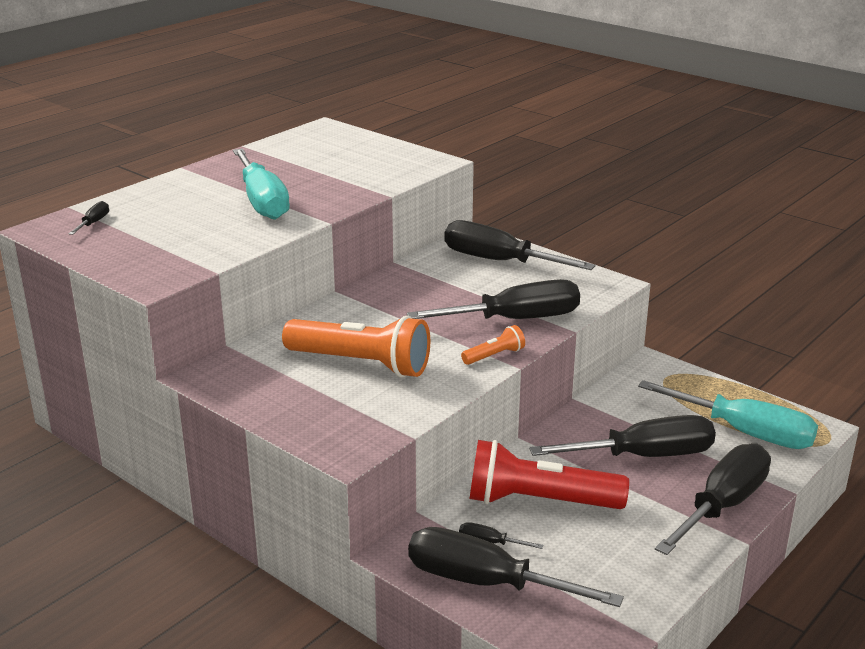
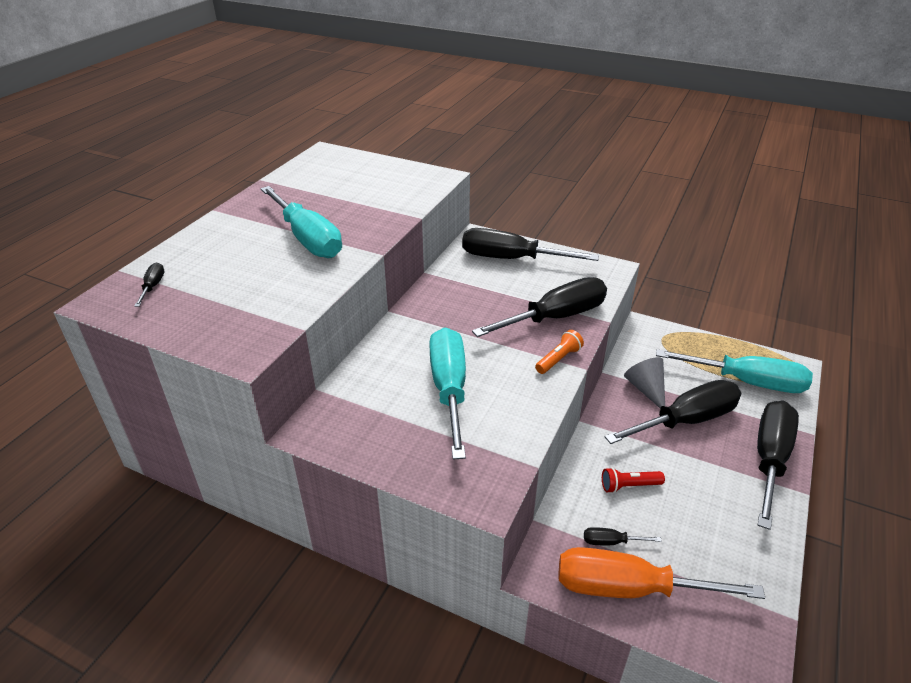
camera: 15 degrees left, 10 degrees up
(361, 364) = (449, 389): orange flashlight -> turquoise screwdriver
(486, 583) = (629, 588): black screwdriver -> orange screwdriver
(539, 501) = (629, 486): red flashlight -> red flashlight, size x0.45
(614, 421) = (646, 389): none -> grey cone

